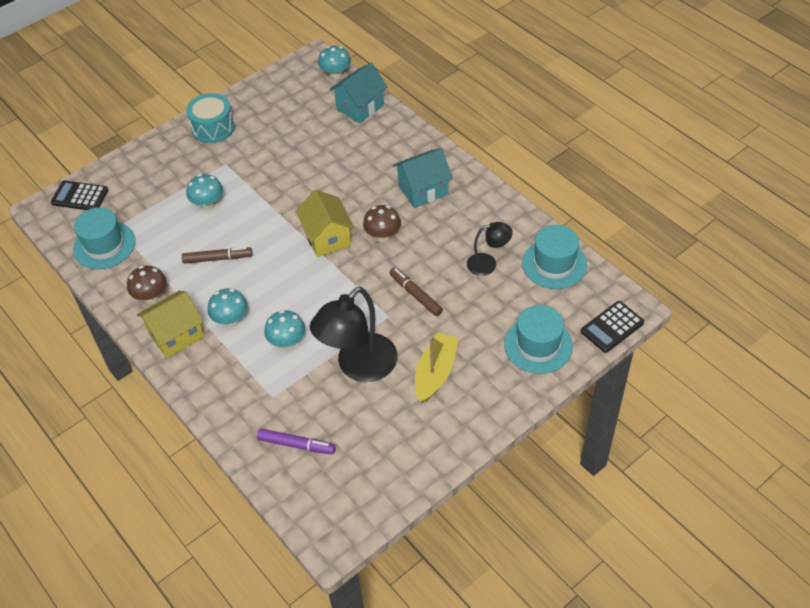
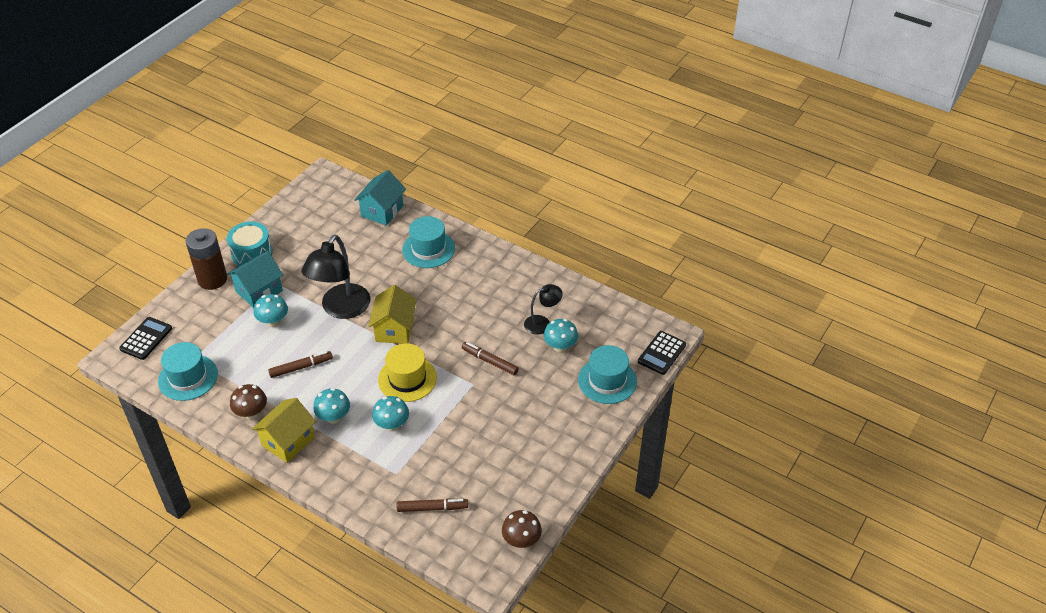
camera: 20 degrees left, 5 degrees down
(80, 196) = (146, 339): black calculator -> black calculator turned 120 degrees clockwise
(165, 147) = (212, 279): none -> brown battery
(296, 445) = (432, 508): purple marker -> brown marker
(321, 295) = (407, 379): none -> yellow hat
(327, 238) = (394, 329): yellow house -> yellow house turned 45 degrees clockwise
(336, 74) = (349, 186): turquoise mushroom -> turquoise mushroom (560, 347)
(359, 367) = (463, 432): black lamp -> black lamp (341, 309)
(383, 236) = (443, 318): brown mushroom -> brown mushroom (521, 540)
(423, 190) = (464, 272): turquoise house -> turquoise house (259, 291)
(435, 373) = (530, 422): yellow boat -> none
(554, 264) = (597, 312): turquoise hat -> turquoise hat (428, 249)

